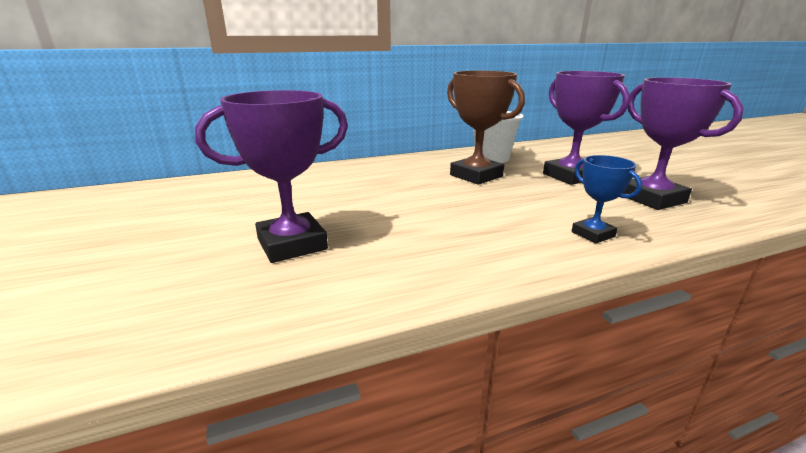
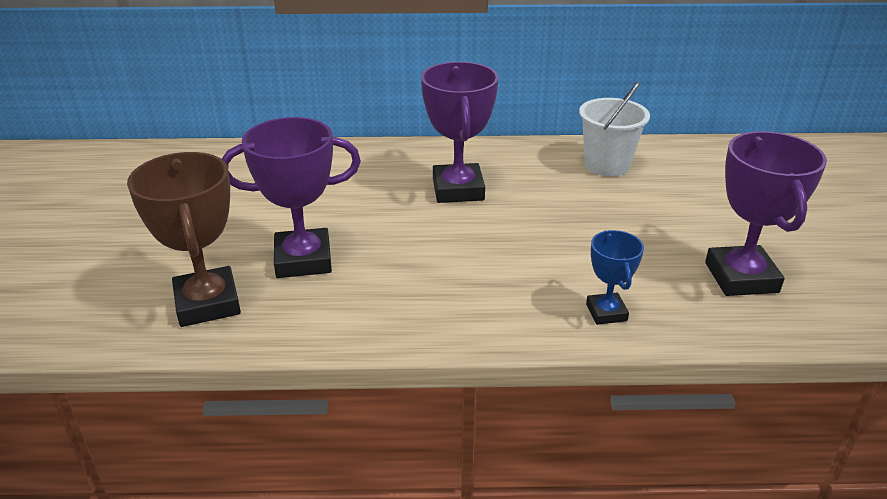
camera: 20 degrees right, 10 degrees up
(476, 176) = (557, 195): brown trophy -> brown trophy (207, 303)
(570, 176) = (677, 219): purple trophy -> purple trophy (458, 189)

